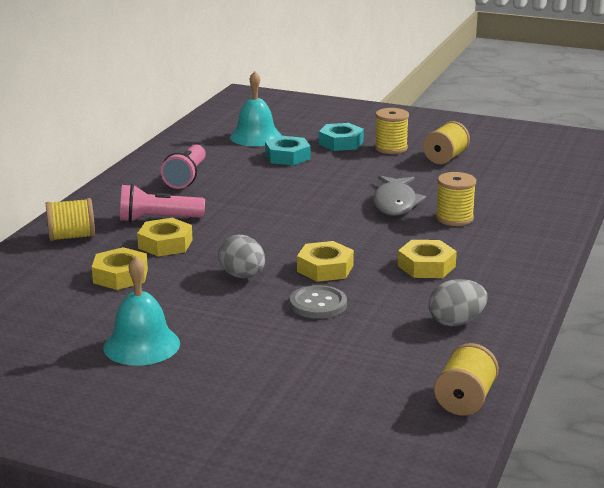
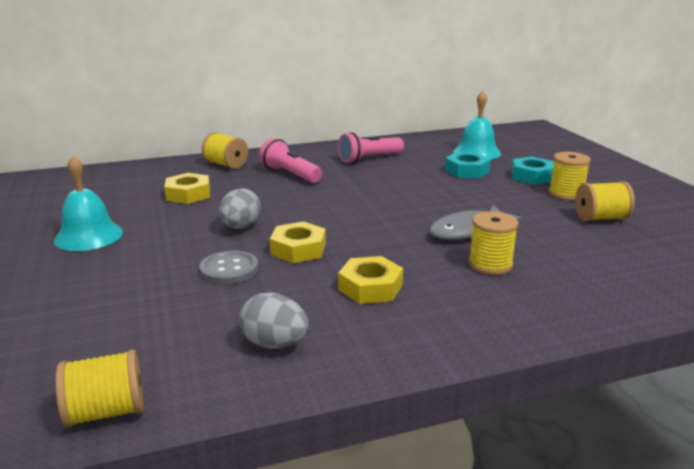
camera: 50 degrees right, 0 degrees up
(165, 244) = (256, 189): yellow nut -> none

